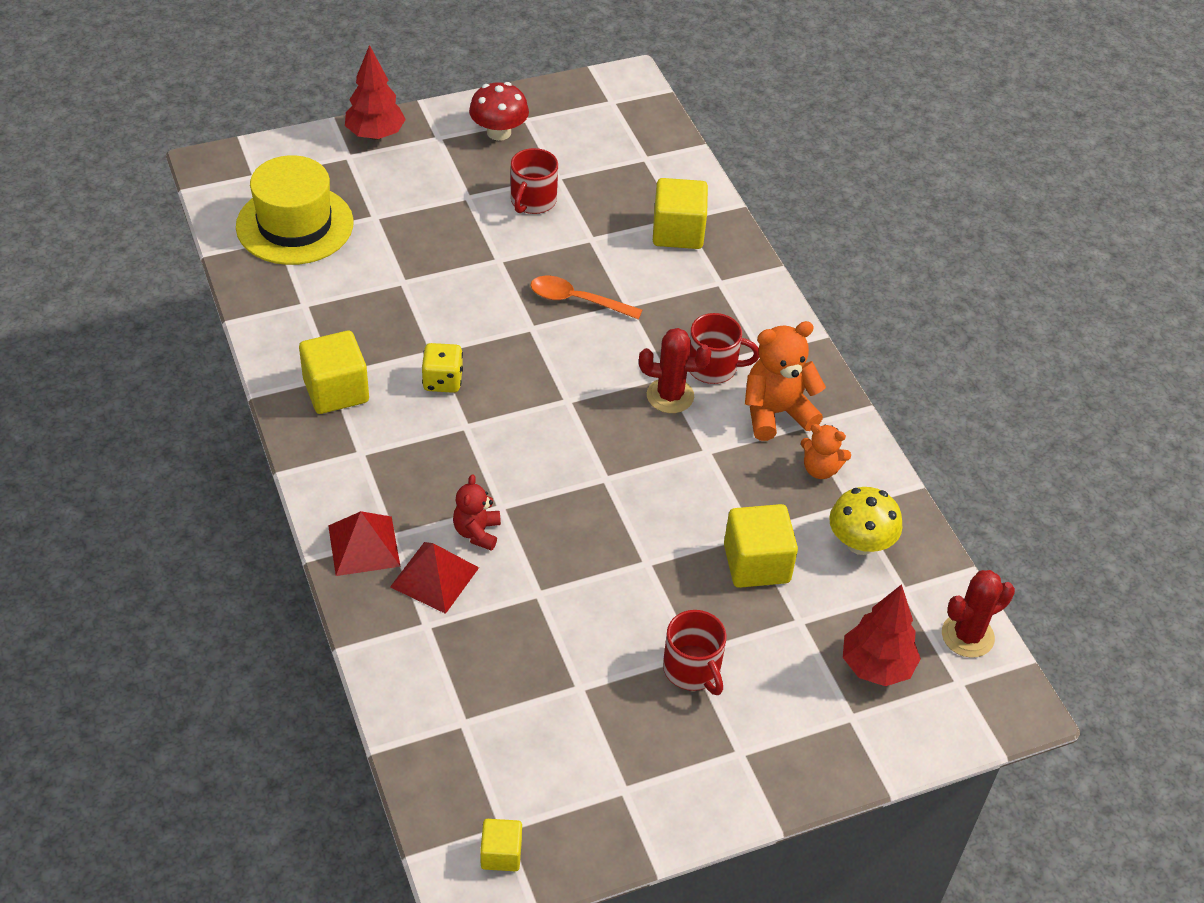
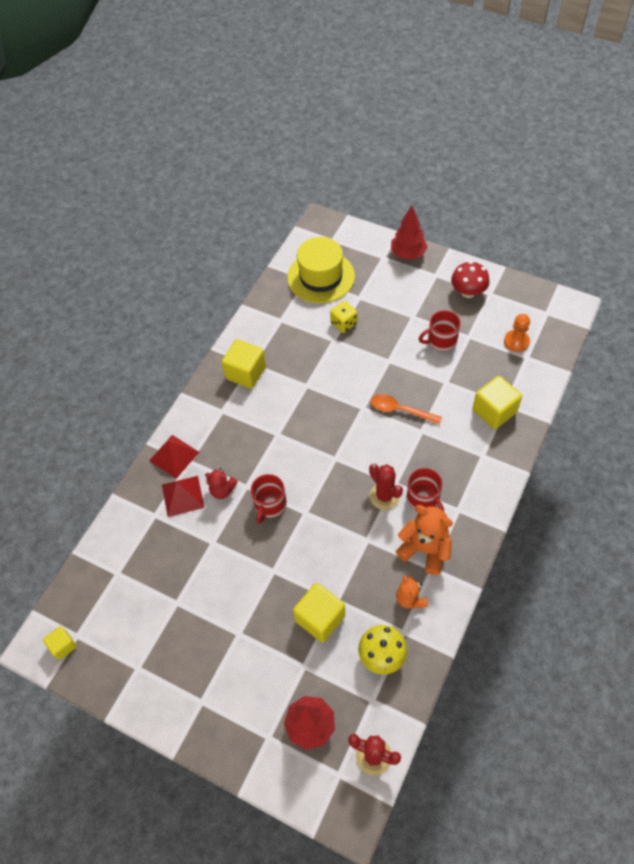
camera: 55 degrees right, 10 degrees up
(442, 381) = (293, 403): yellow dice -> yellow dice (344, 323)
(477, 532) = (222, 490): red teddy bear -> red teddy bear turned 135 degrees counterclockwise
(577, 300) = (400, 410): orange spoon -> orange spoon turned 45 degrees counterclockwise
(615, 150) = (516, 341): none -> orange pawn
(692, 669) = (230, 641): red mug -> red mug (270, 505)

